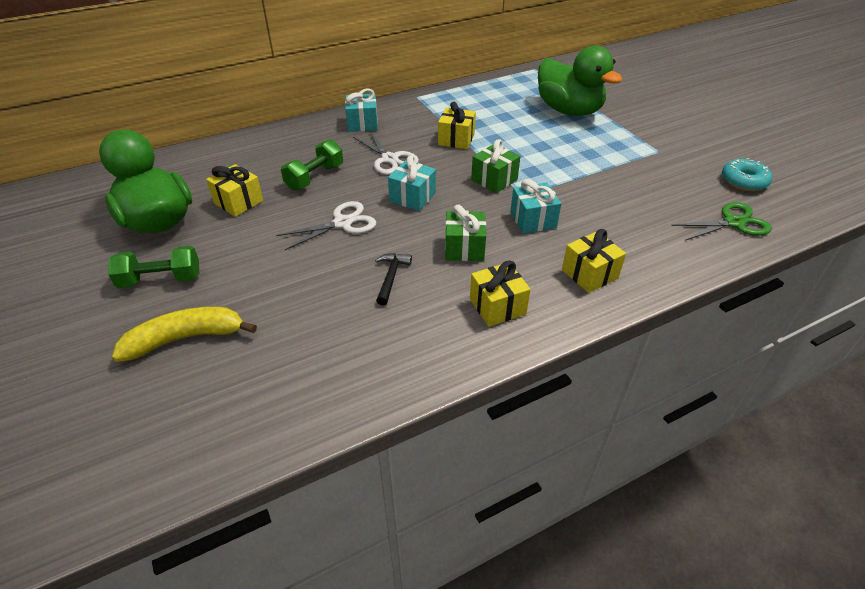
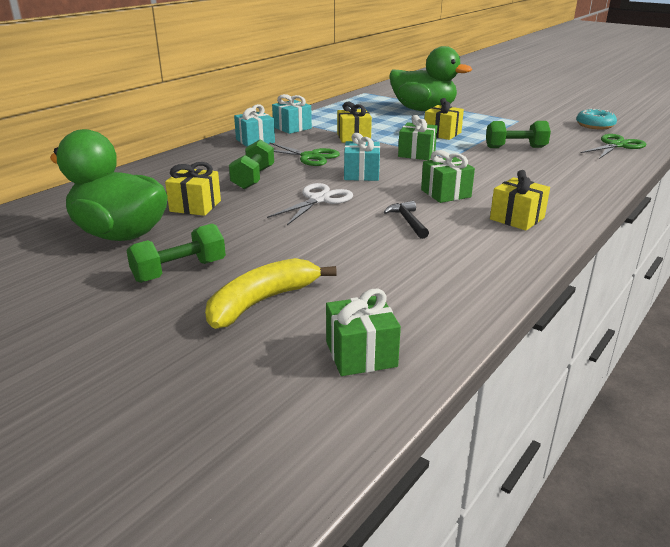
camera: 25 degrees left, 15 degrees down
(200, 428) = (361, 354): none -> green gift
(389, 159) = (310, 157): white scissors -> green scissors
(533, 220) = (477, 169): turquoise gift -> turquoise gift (292, 128)
(589, 274) = (559, 188): yellow gift -> yellow gift (442, 134)
(608, 197) = (515, 148): none -> green dumbbell

